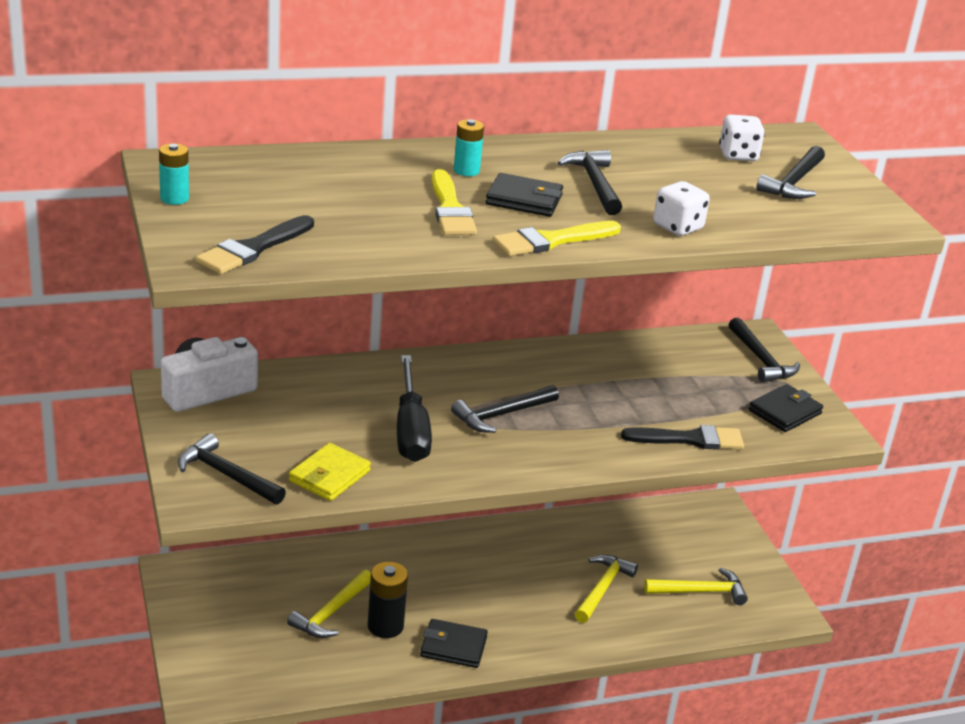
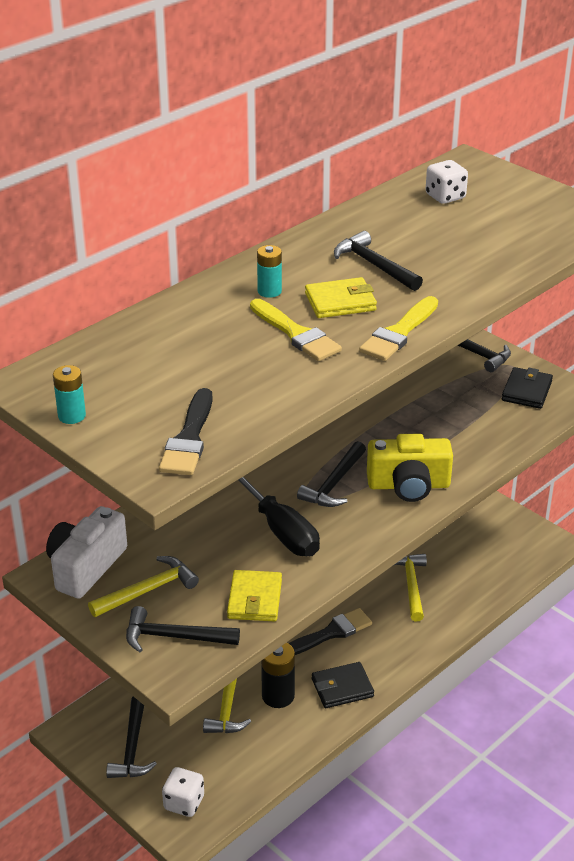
camera: 25 degrees left, 5 degrees up
(524, 200) = (340, 302): black wallet -> yellow wallet
(575, 444) = (408, 485): none -> yellow camera
(677, 227) = (471, 282): white dice -> white dice (184, 803)
(690, 439) = (483, 444): black brush -> black brush (330, 633)
(700, 591) = (480, 555): yellow hammer -> yellow hammer (148, 590)
(794, 182) = (507, 207): black hammer -> black hammer (132, 747)

